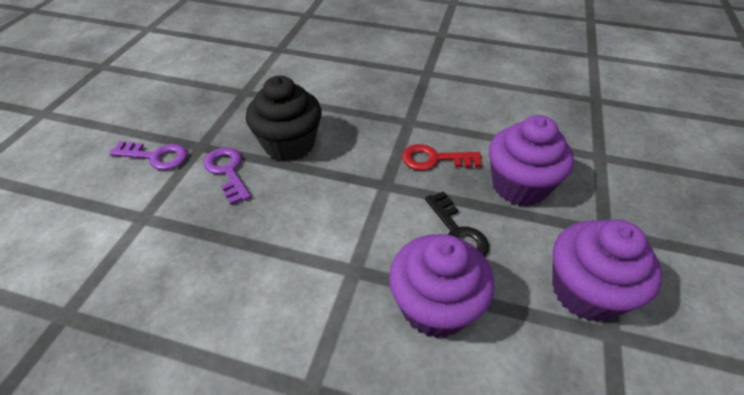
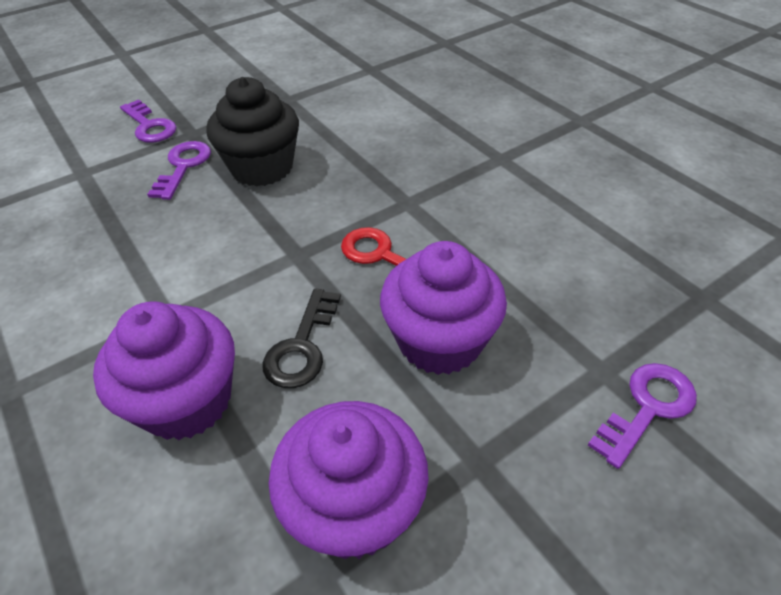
camera: 40 degrees right, 0 degrees up
(633, 162) = (647, 408): none -> purple key

